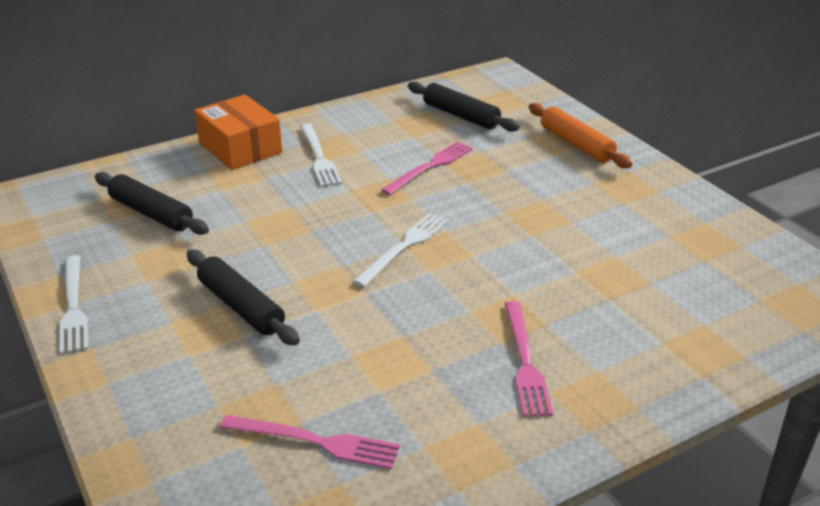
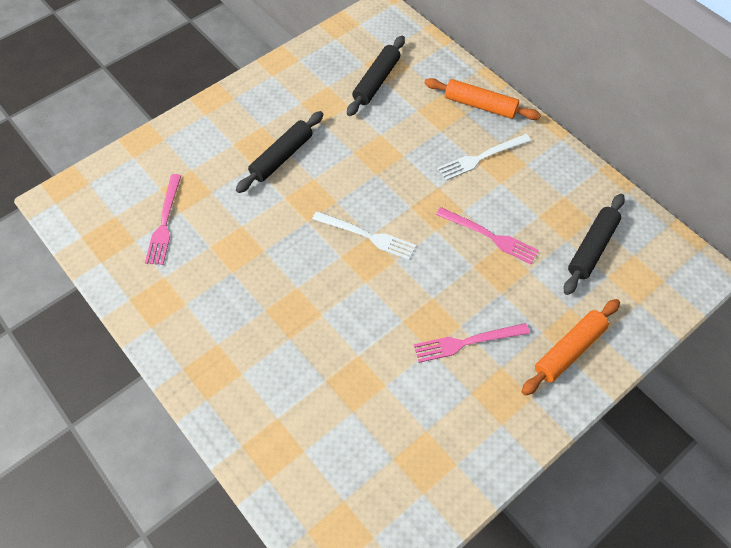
camera: 80 degrees right, 25 degrees up
(73, 306) = (270, 77): white fork -> none
(240, 148) = (480, 105): orange box -> orange rolling pin
(524, 361) = (246, 326): pink fork -> pink fork (468, 342)

